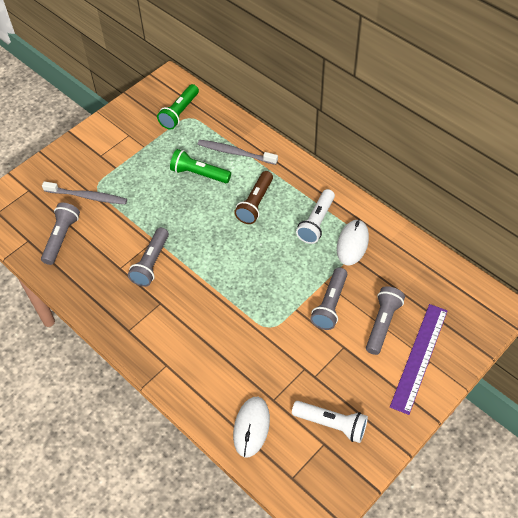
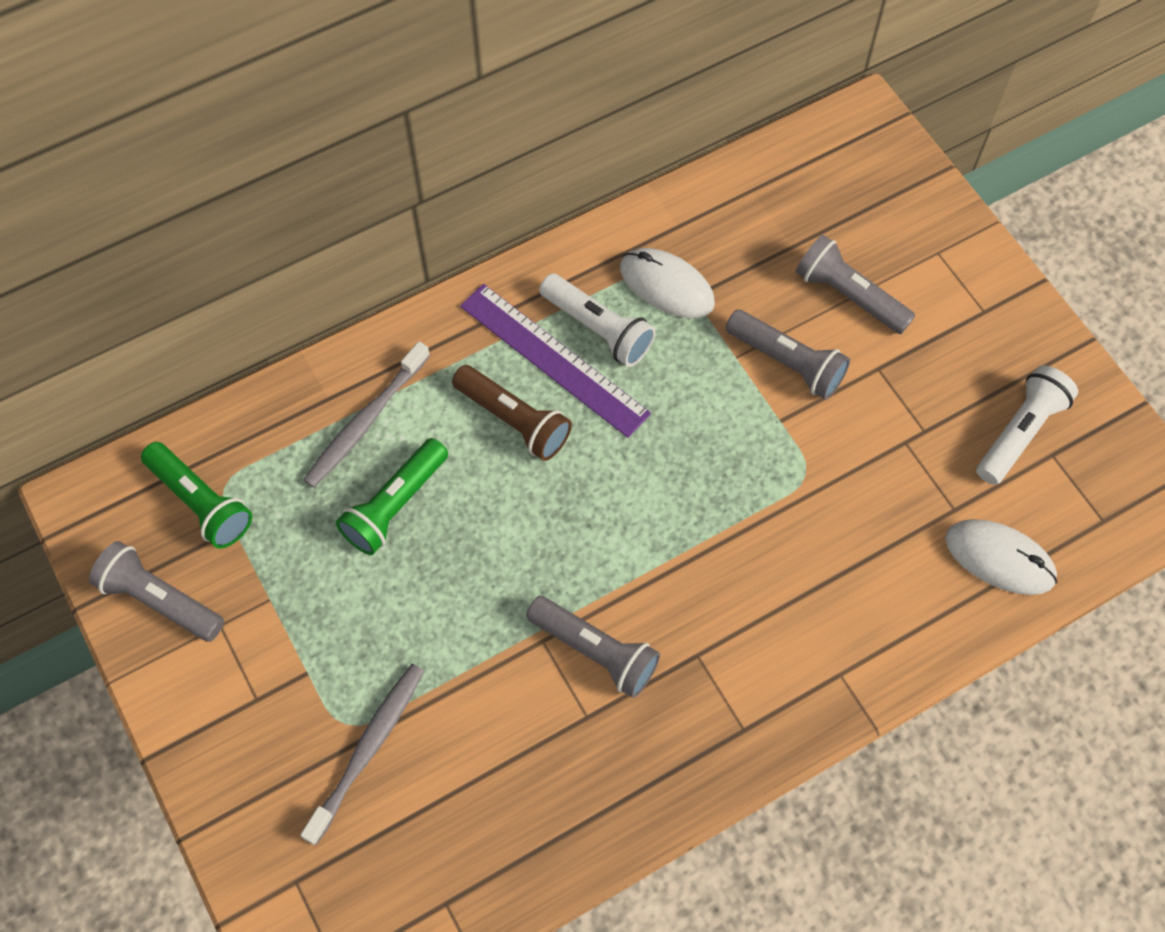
camera: 75 degrees left, 10 degrees up
(61, 238) = (465, 826): grey flashlight -> grey flashlight (160, 600)
(419, 357) = (926, 264): purple ruler -> purple ruler (554, 359)

